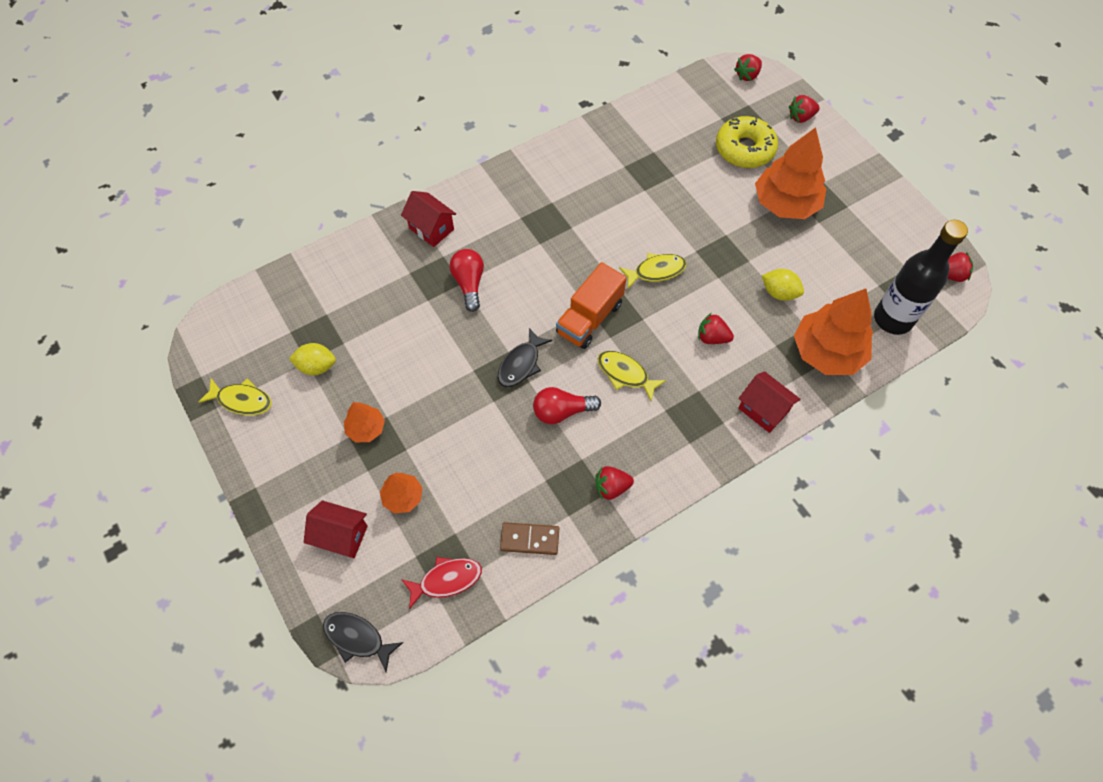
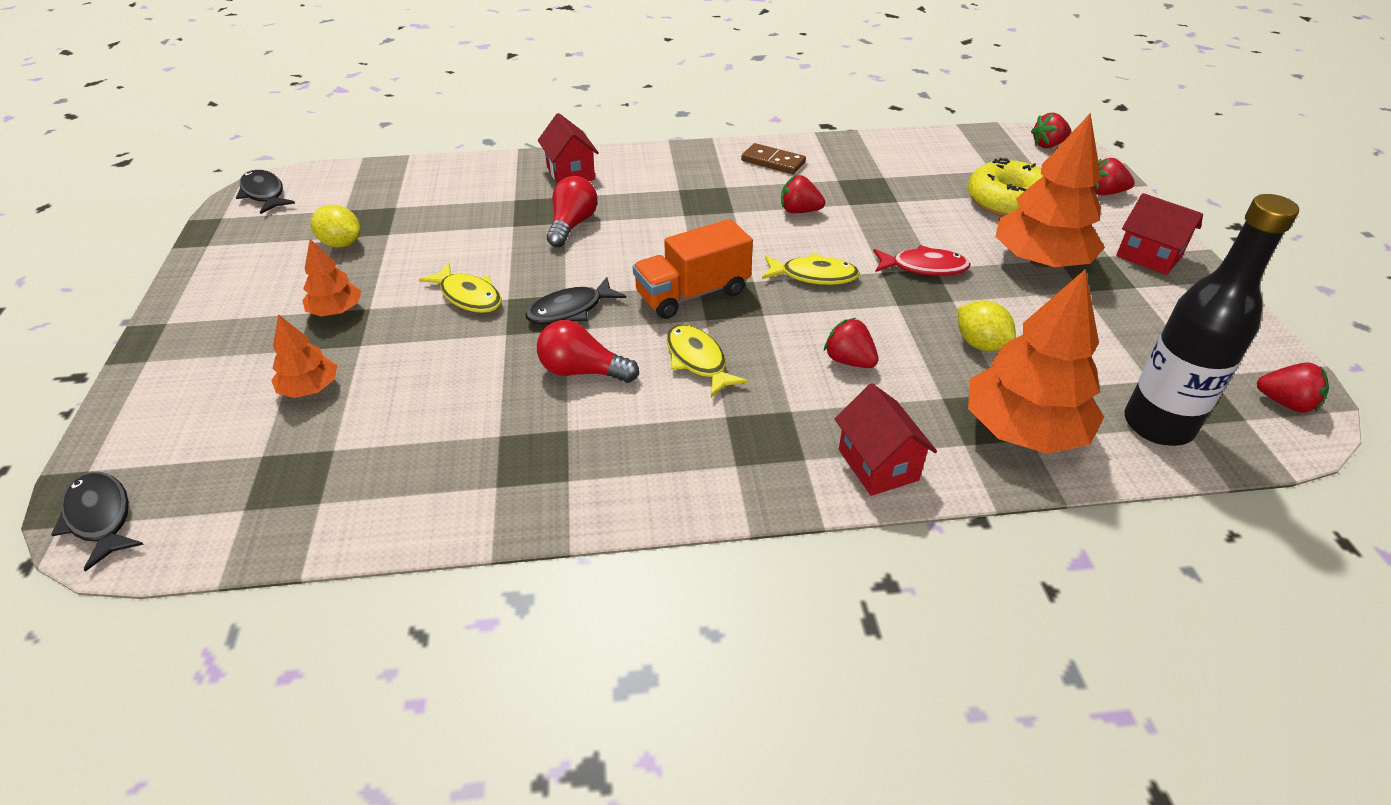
camera: 25 degrees right, 20 degrees down
(211, 339) = (264, 194): none -> black fish
(242, 400) = (238, 247): yellow fish -> yellow fish (468, 296)
(341, 536) = (202, 401): red house -> red house (1148, 256)
(446, 580) = (271, 497): red fish -> red fish (924, 267)
(530, 539) = (420, 493): brown domino -> brown domino (773, 161)
(611, 487) = (582, 476): red strawberry -> red strawberry (799, 211)

